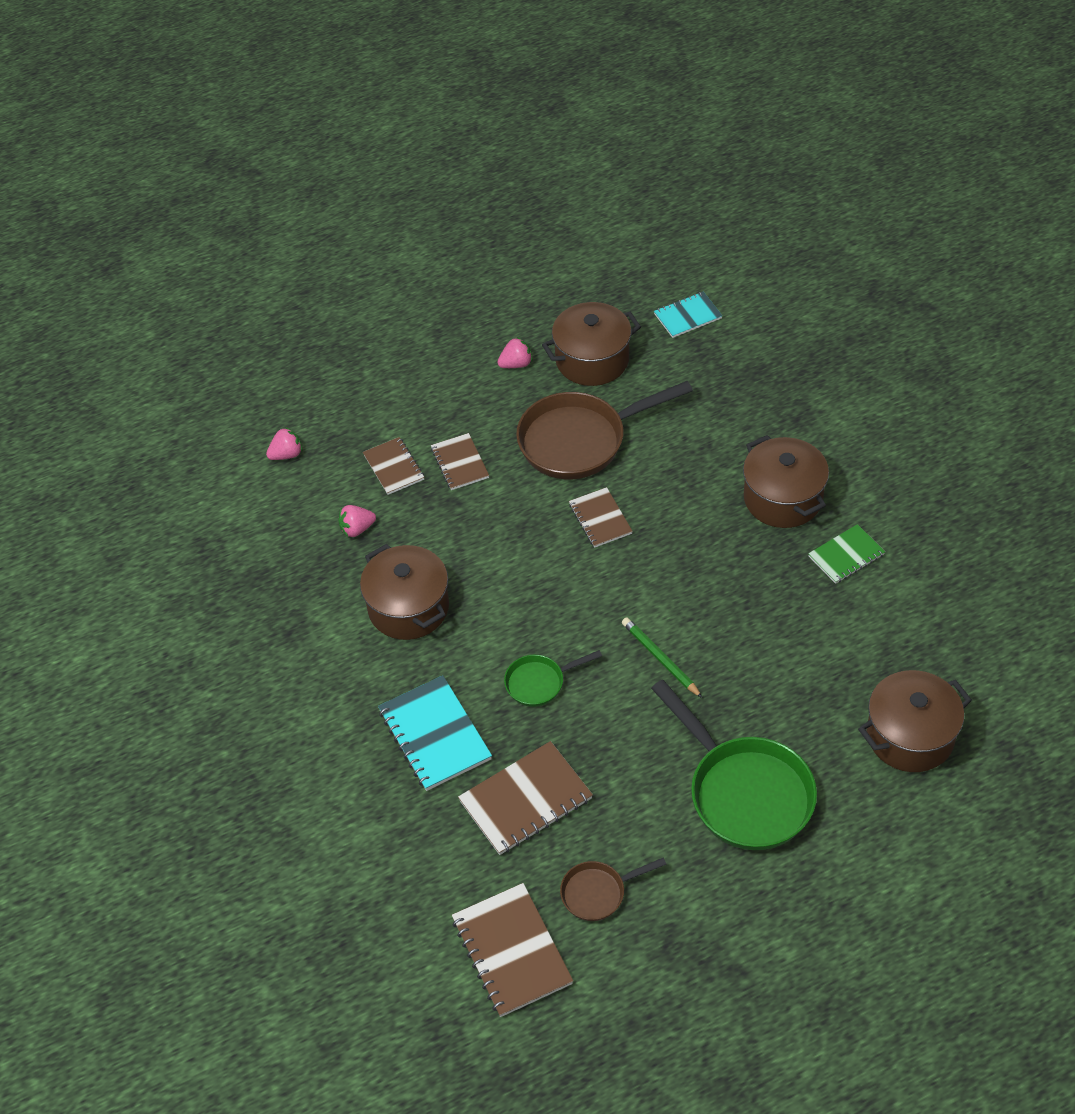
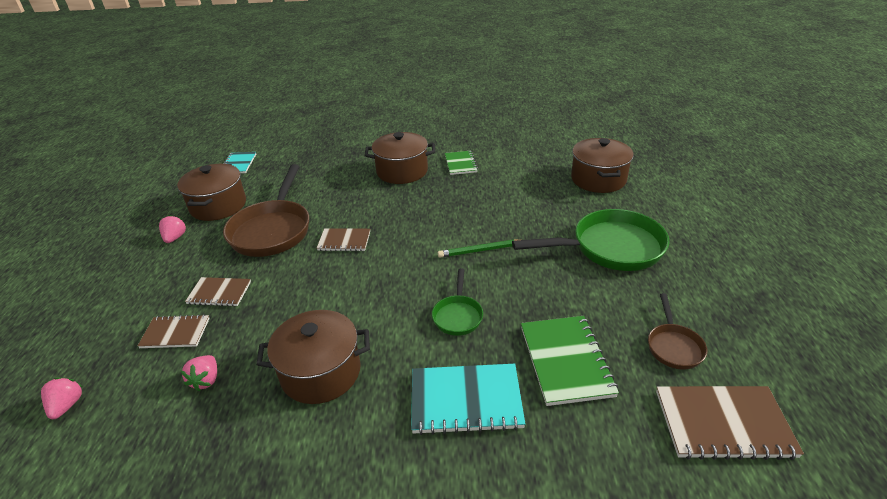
camera: 65 degrees left, 15 degrees down
(525, 800) = (566, 361): brown notebook -> green notebook

